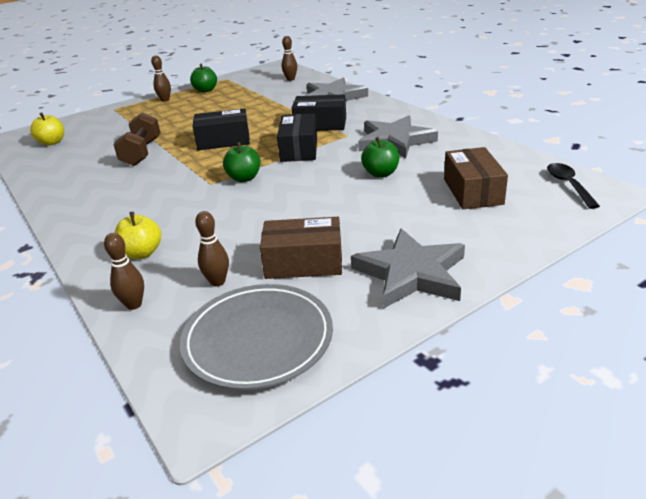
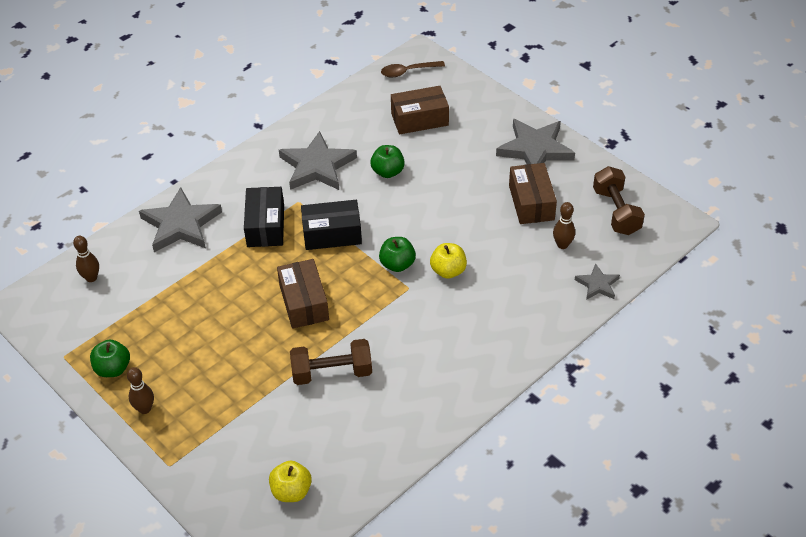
camera: 100 degrees left, 15 degrees up
(134, 304) = (597, 284): brown bowling pin -> grey star
(142, 253) = (533, 302): yellow apple -> yellow apple (448, 271)
(223, 141) = (304, 302): black box -> brown box
(258, 340) = (616, 212): grey plate -> brown dumbbell
(568, 185) = (408, 72): black spoon -> brown spoon

